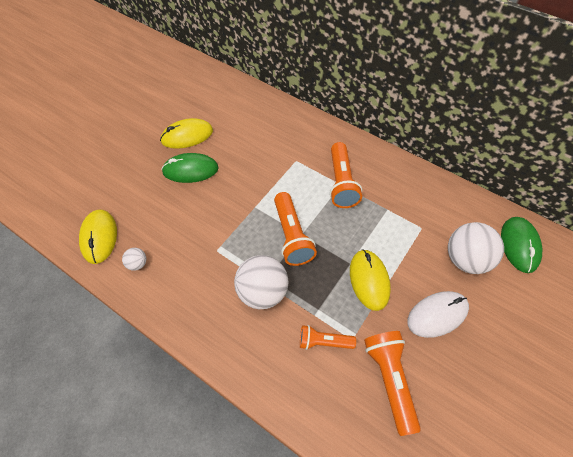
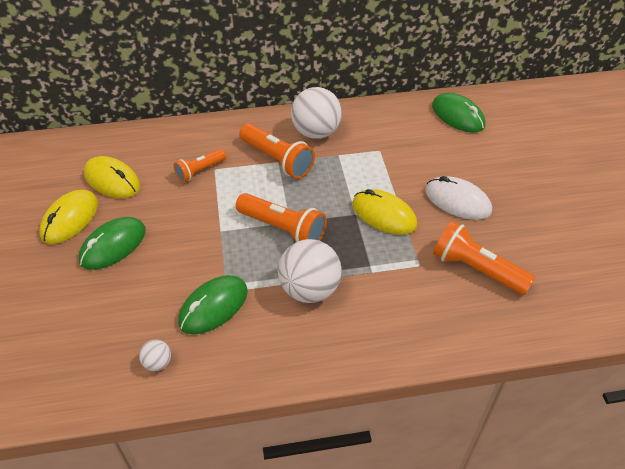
camera: 45 degrees left, 10 degrees down
(99, 237) = (81, 375): yellow mouse -> yellow mouse (112, 180)
(199, 254) = (213, 306): none -> green mouse
(323, 342) = (401, 284): orange flashlight -> orange flashlight (200, 171)
(437, 315) = (457, 201): white mouse -> white mouse turned 75 degrees counterclockwise
(466, 259) = (434, 150): white ball -> white ball (316, 132)

